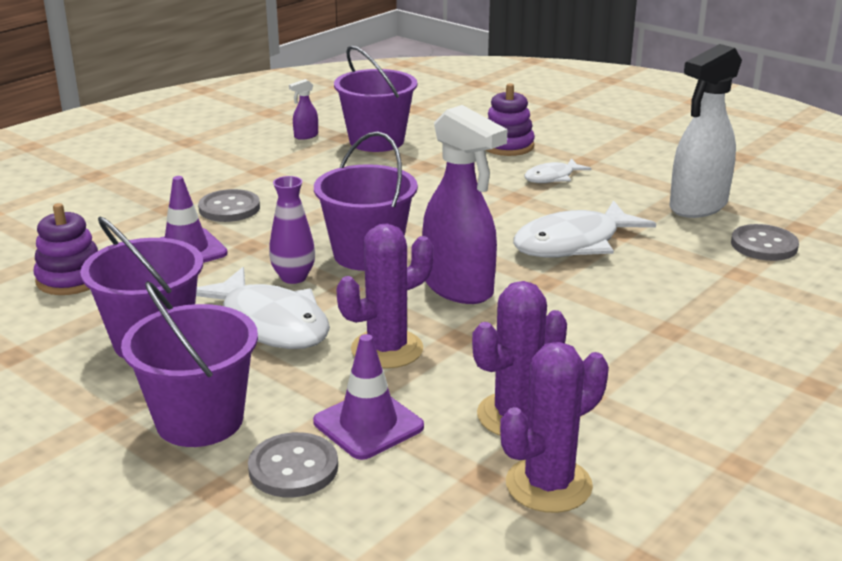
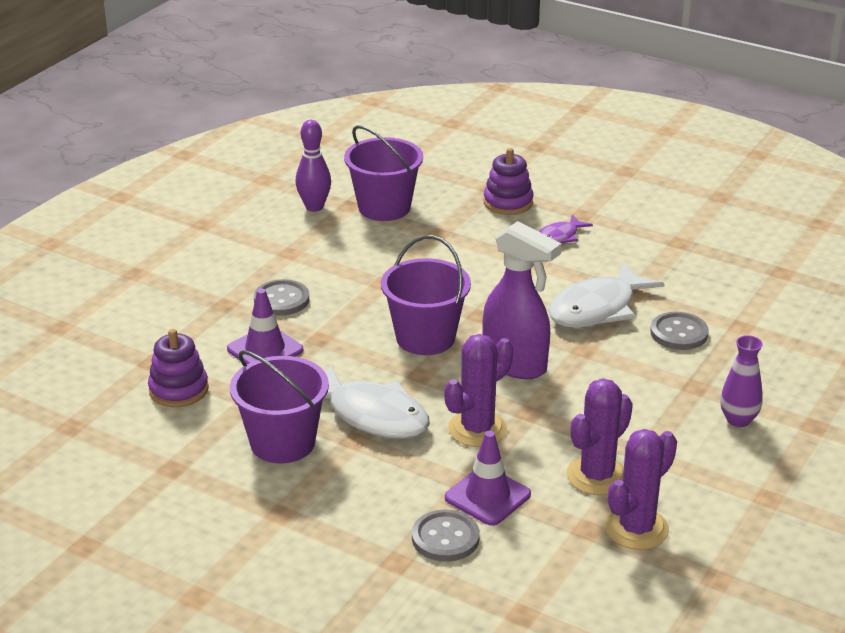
camera: 10 degrees left, 5 degrees up
(200, 420) = (356, 508): purple bucket -> none
(293, 277) = (372, 368): purple vase -> purple vase (738, 420)
(305, 136) = (314, 207): purple spray bottle -> purple bowling pin
(552, 177) = (559, 237): white fish -> purple fish
(697, 206) = (693, 258): white spray bottle -> none
(764, 245) = (755, 294): grey button -> grey button (679, 333)

